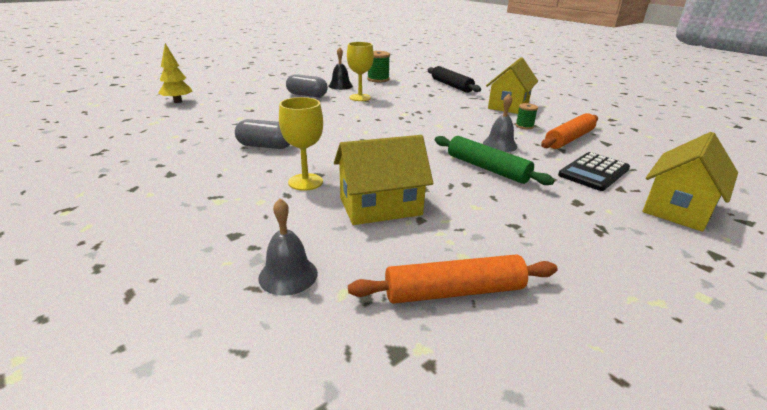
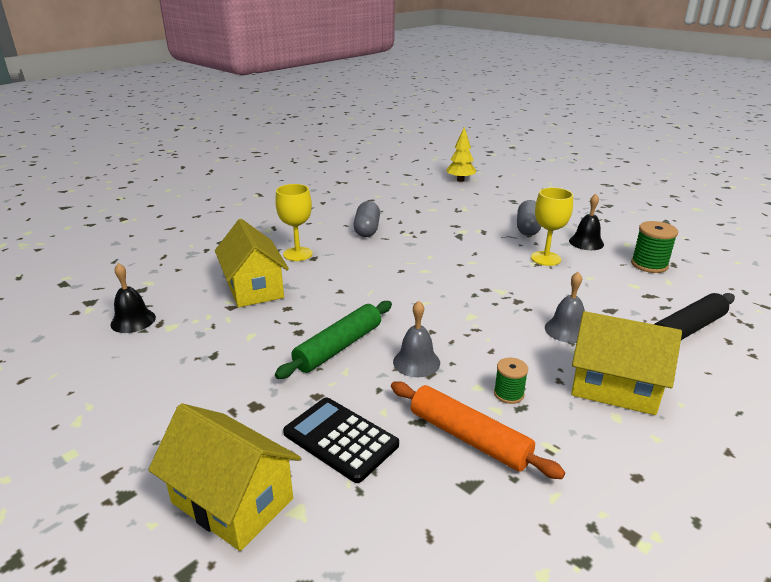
camera: 85 degrees right, 0 degrees up
(288, 275) = (172, 264): grey bell -> grey bell (567, 330)
(454, 291) = (133, 320): orange rolling pin -> black bell

